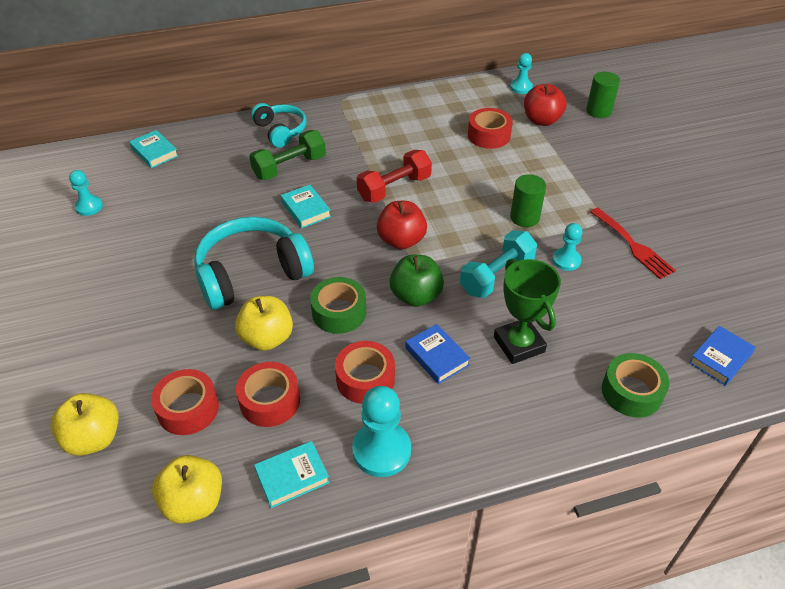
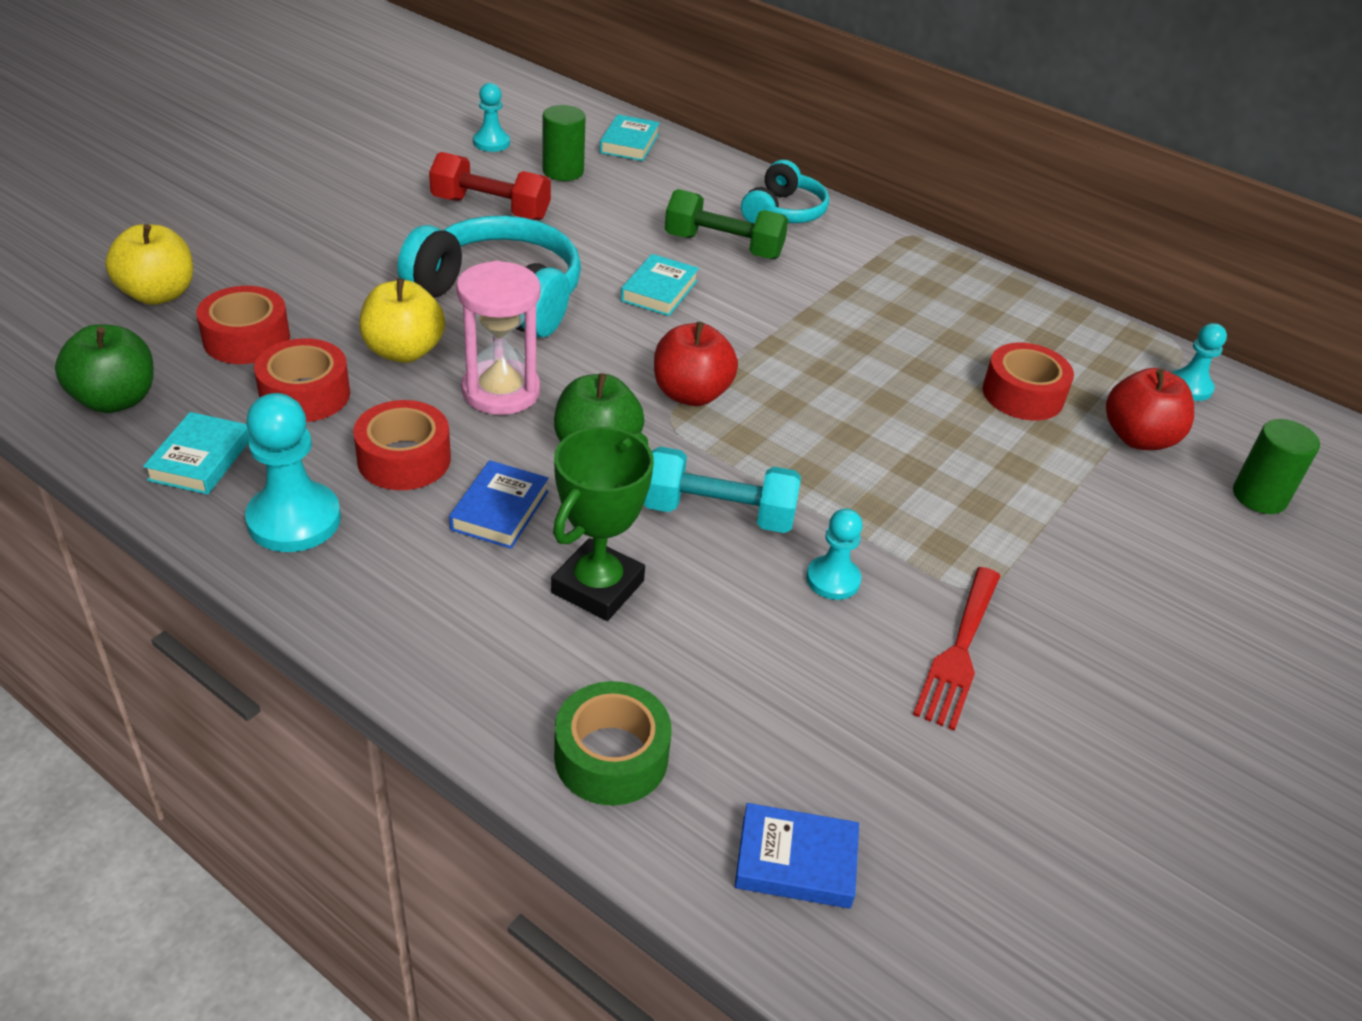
camera: 50 degrees right, 5 degrees down
(193, 502) = (115, 400): yellow apple -> green apple
(292, 476) = (201, 459): turquoise book -> turquoise book turned 75 degrees clockwise
(339, 312) = (501, 391): green tape -> pink hourglass
(394, 188) = (789, 348): red dumbbell -> red dumbbell (491, 208)
(524, 217) = (879, 499): green cylinder -> green cylinder (563, 171)

